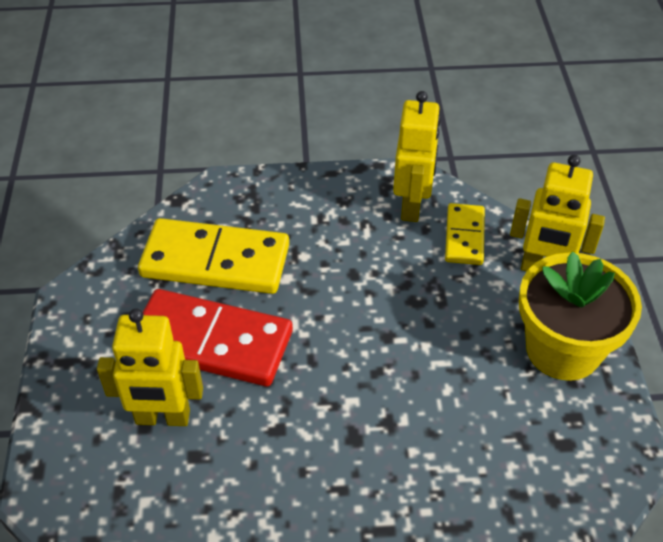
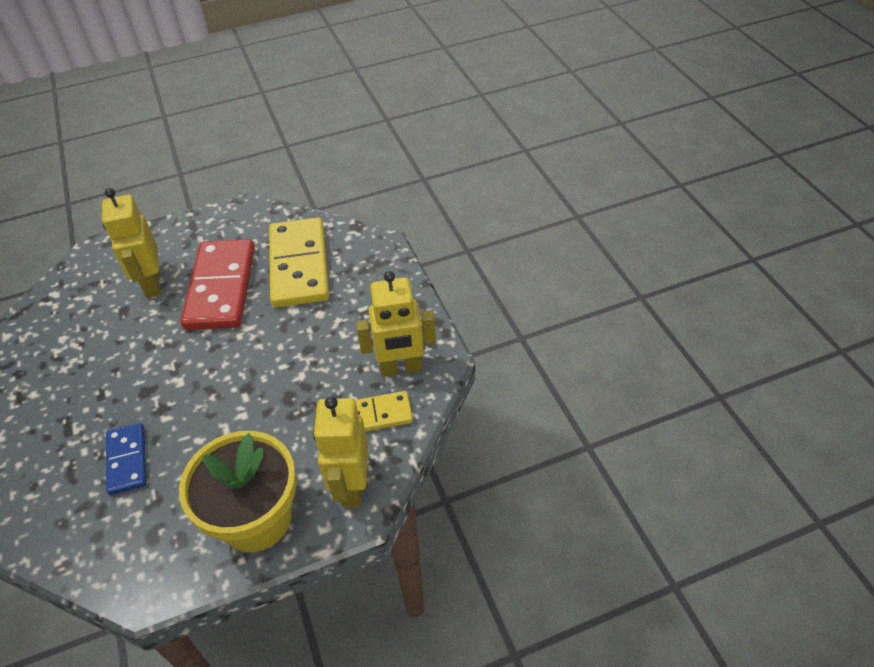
camera: 75 degrees right, 0 degrees up
(455, 463) = (127, 460): none -> blue domino

